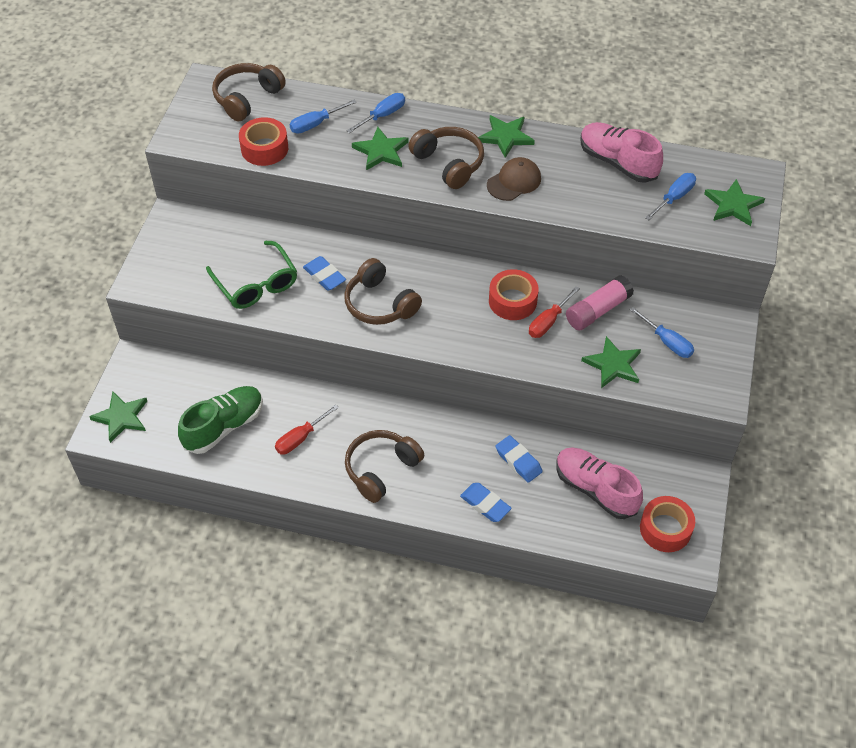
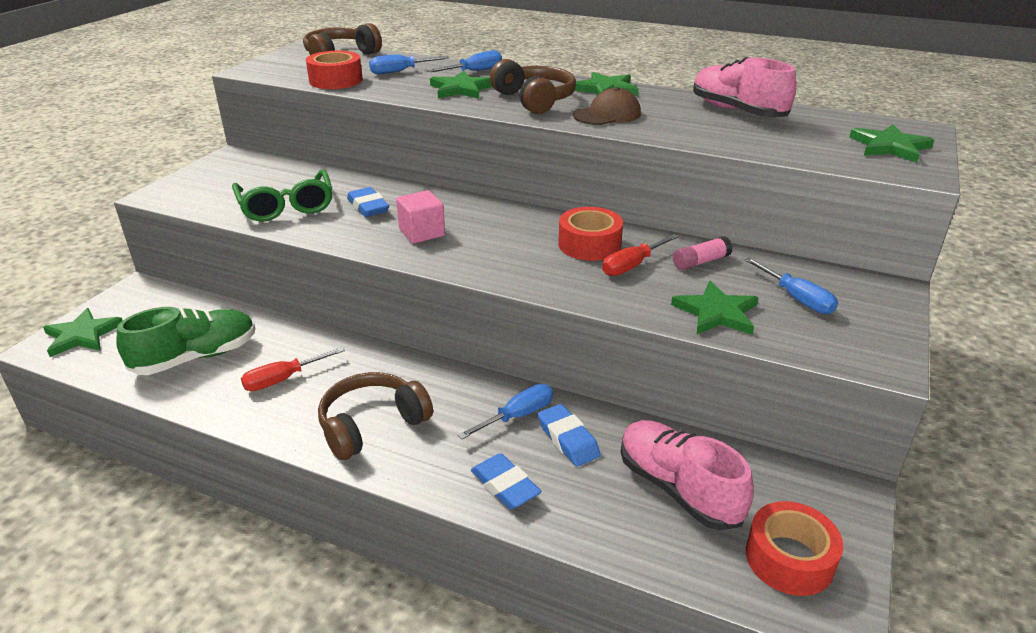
camera: 10 degrees right, 20 degrees down
(380, 304) = (422, 232): brown headphones -> pink cube
(598, 310) = (701, 262): pink glue stick -> pink glue stick, size x0.63
(674, 198) = (809, 137): blue screwdriver -> blue screwdriver (517, 416)

